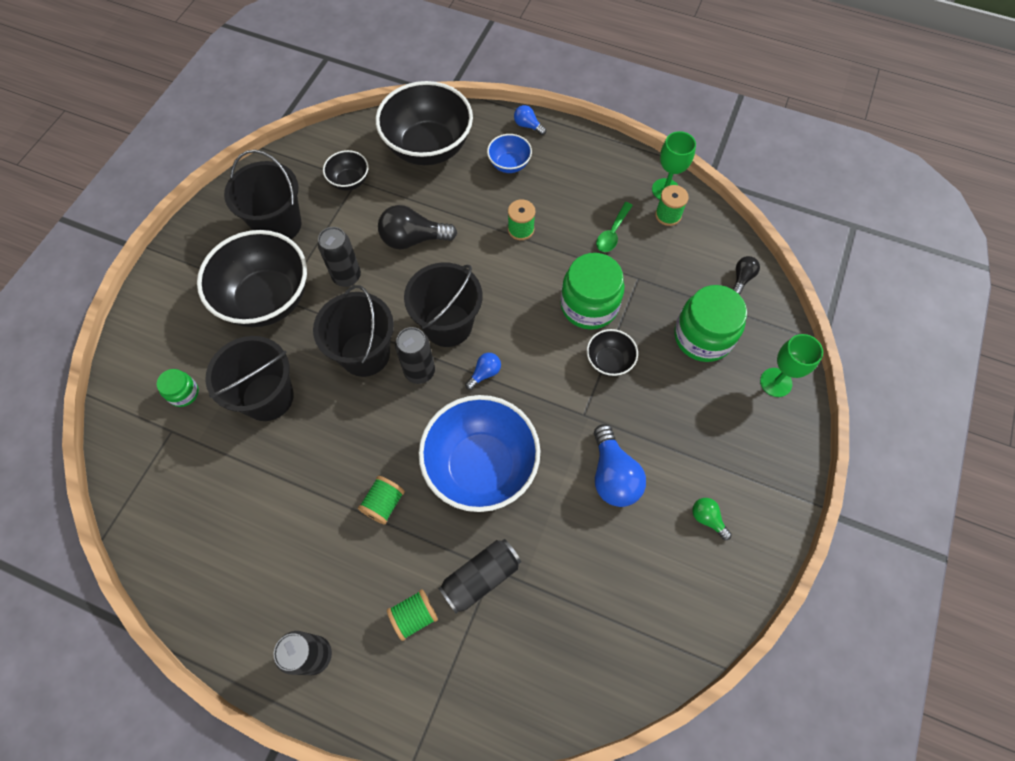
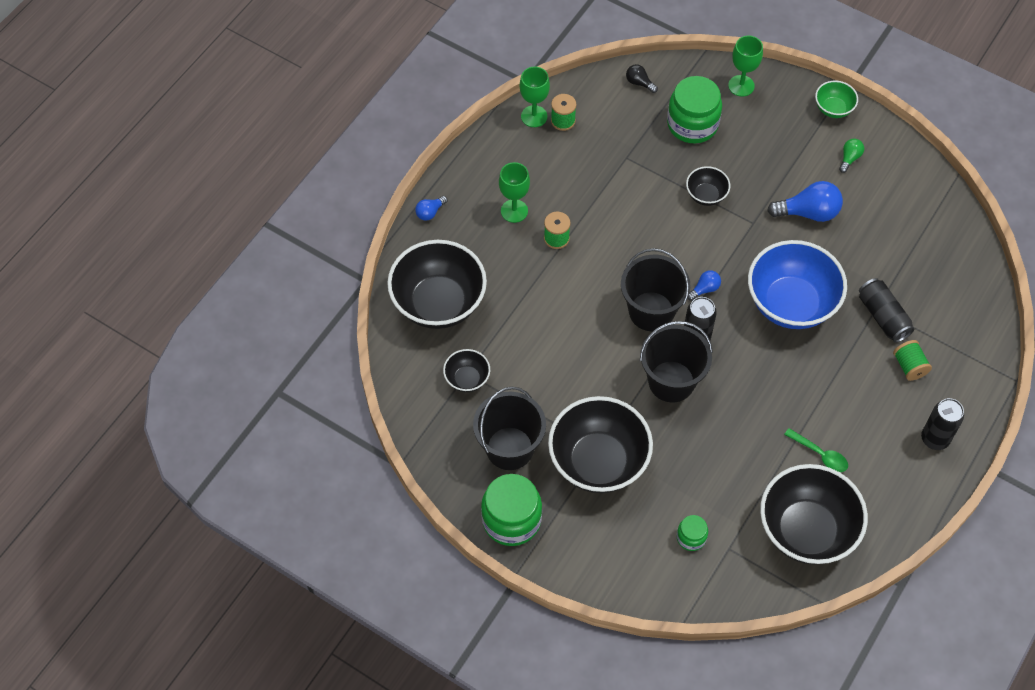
camera: 80 degrees left, 5 degrees down
(191, 509) = (806, 530): none -> black bowl
(268, 397) = (705, 465): black bucket -> none
(347, 276) = (584, 390): black can -> none
(384, 503) = (815, 379): green spool -> none
(413, 239) = (550, 329): black light bulb -> none
(484, 373) = (704, 289): blue light bulb -> blue light bulb turned 90 degrees clockwise
(509, 164) = (476, 236): blue bowl -> none
(545, 190) = (514, 211): none -> green goblet
(589, 305) = (648, 199): green jar -> green jar (511, 520)
(612, 233) = (574, 167): green spoon -> green spoon (820, 454)
(707, 519) = (849, 158): green light bulb -> green light bulb turned 150 degrees clockwise
(778, 492) = (833, 109): none -> green bowl

